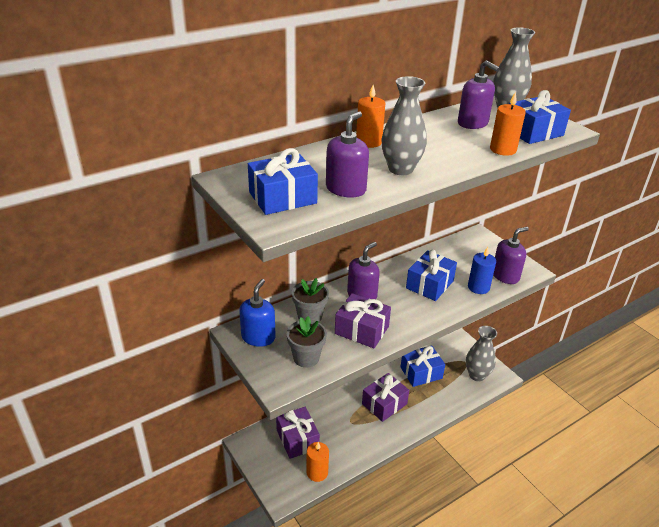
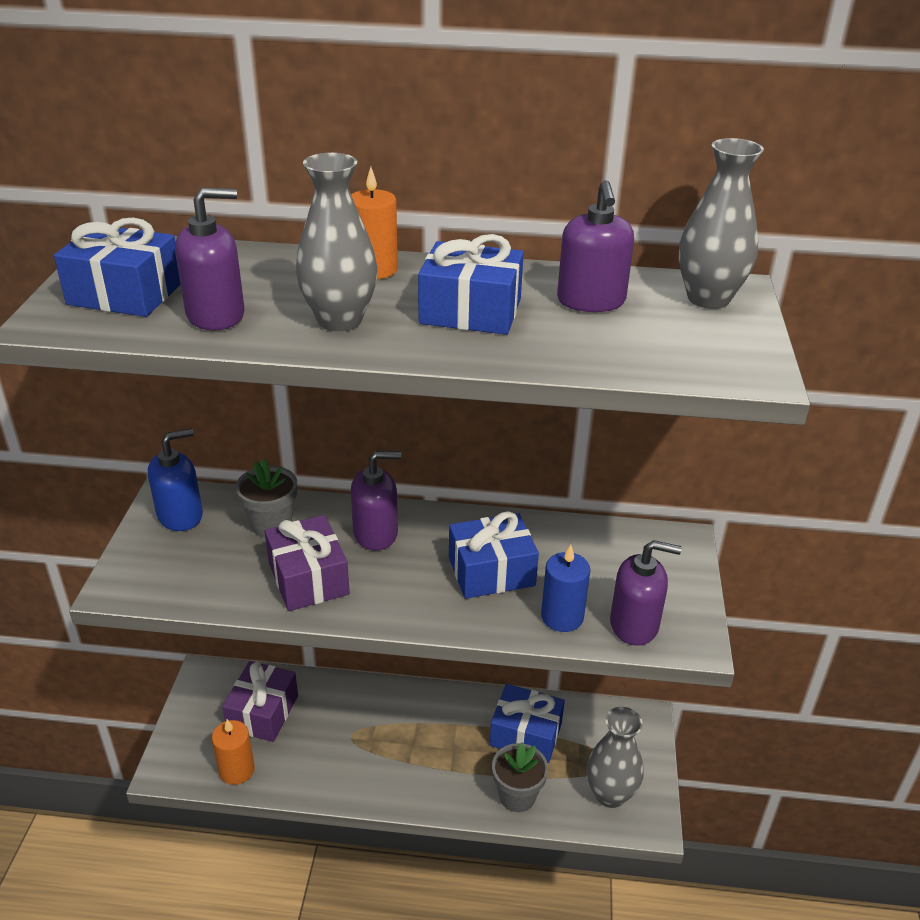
camera: 40 degrees right, 0 degrees up
(306, 358) = (194, 572): grey flower pot -> grey flower pot (517, 796)
(384, 404) = (422, 742): purple gift -> none
(503, 149) = (556, 356): orange candle -> none
(533, 132) = (672, 352): blue gift -> blue gift (470, 311)

